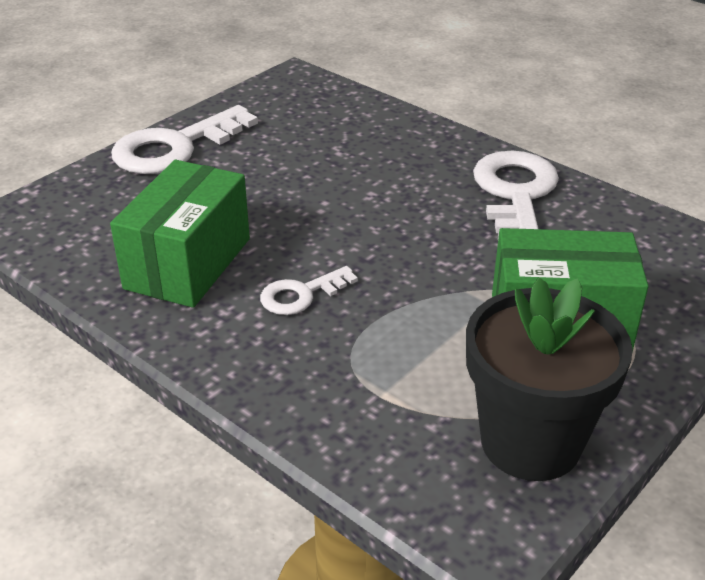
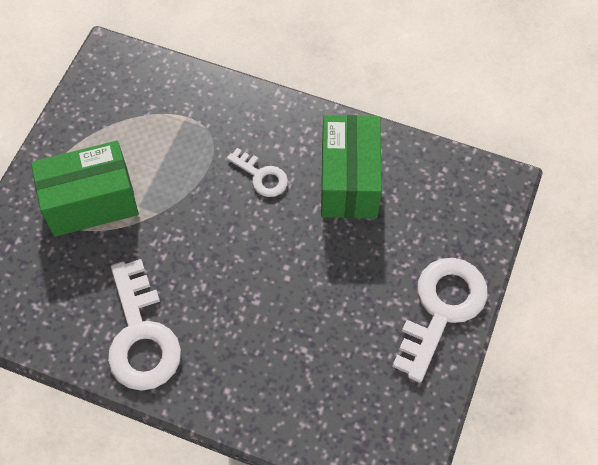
camera: 160 degrees right, 25 degrees up
(301, 294) = (261, 176): white key -> white key turned 90 degrees clockwise
(530, 442) = (97, 111): black flower pot -> none

